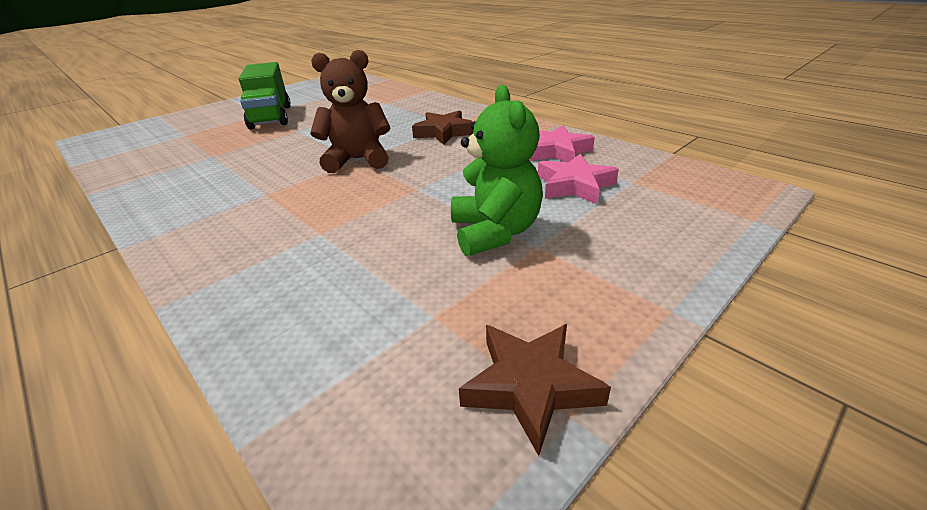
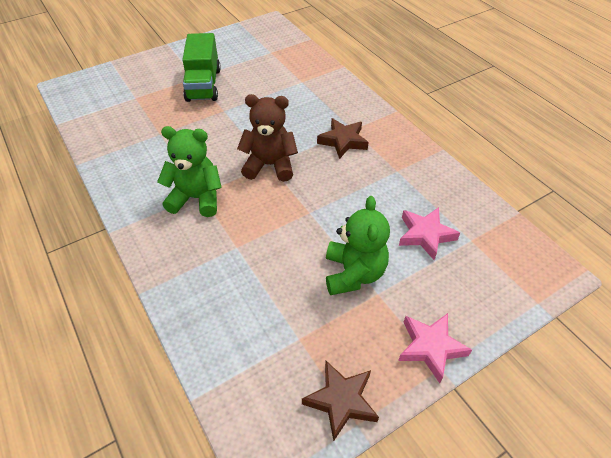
camera: 10 degrees right, 15 degrees up
(259, 198) = (196, 198): none -> green teddy bear
(556, 151) = (426, 188): pink star -> pink star (430, 347)

